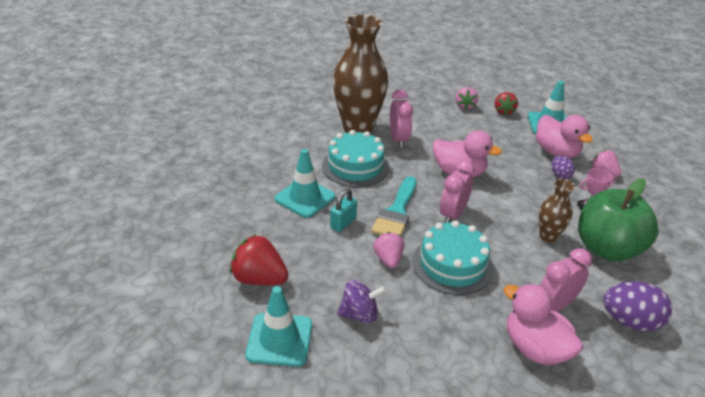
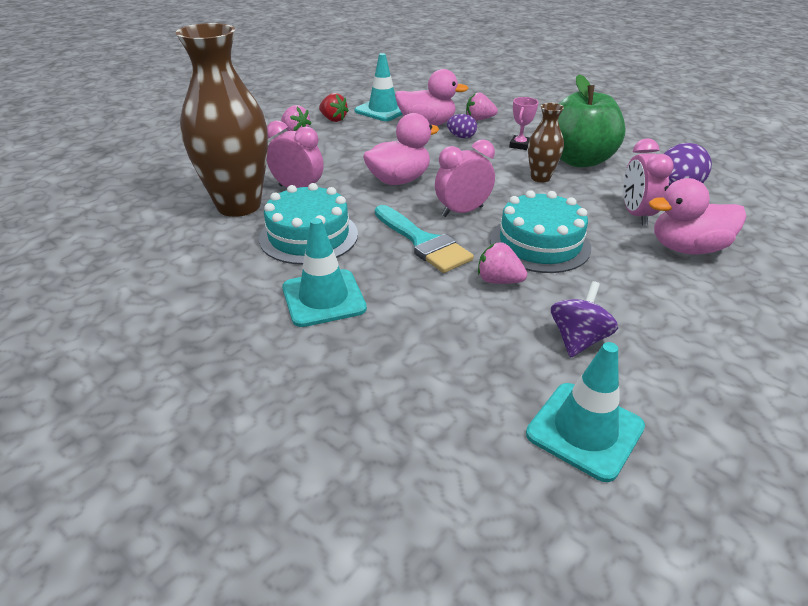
camera: 55 degrees left, 0 degrees up
(259, 279) = (450, 405): red strawberry -> none
(343, 223) = (405, 287): turquoise padlock -> none
(452, 215) = (462, 211): pink clock -> pink clock turned 90 degrees clockwise

